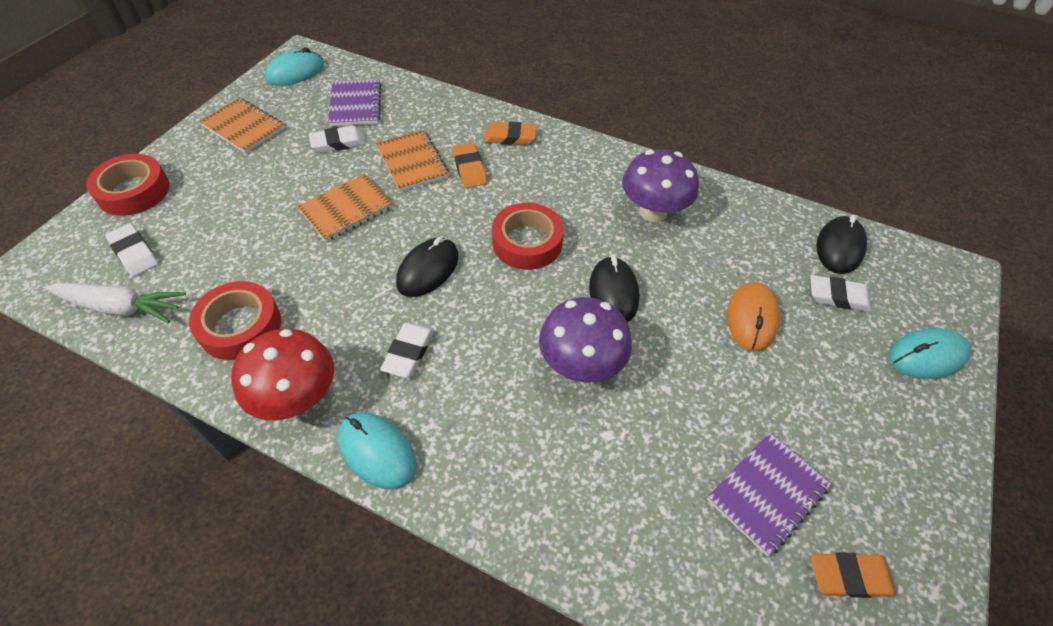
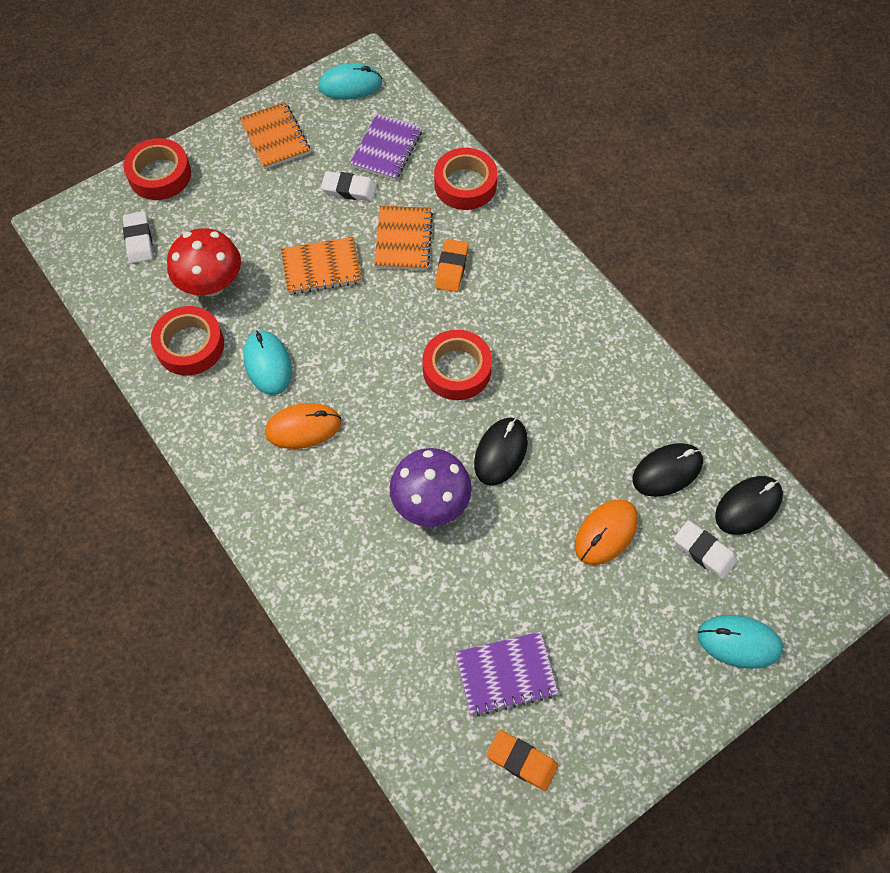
camera: 30 degrees right, 10 degrees up
(121, 307) = (112, 289): white carrot -> none
(297, 398) = (205, 427): red mushroom -> red mushroom (211, 284)
(377, 451) = (240, 497): turquoise mouse -> turquoise mouse (268, 364)
(409, 352) = (303, 427): white eraser -> orange mouse
(428, 269) = (357, 359): black mouse -> black mouse (667, 471)
(441, 108) = (465, 184): none -> red tape
(510, 137) = (511, 247): orange eraser -> none
(653, 212) = (593, 389): purple mushroom -> none

